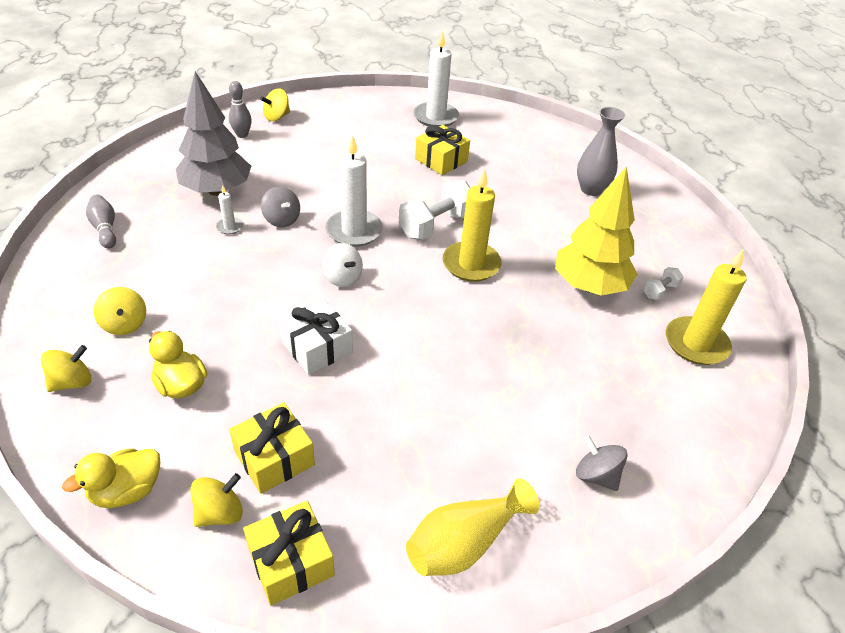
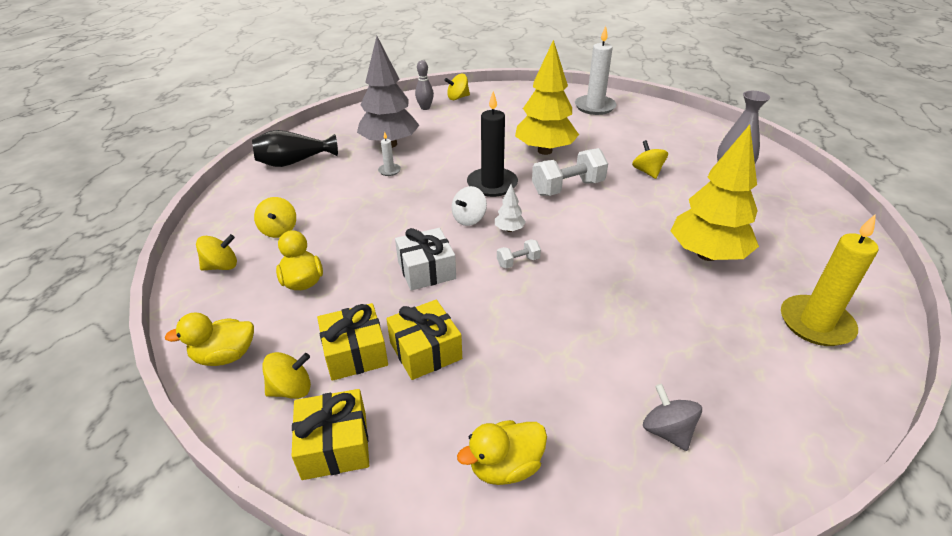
camera: 20 degrees right, 5 degrees down
(105, 229) = (294, 162): grey bowling pin -> black vase
(282, 220) = (434, 170): grey spinning top -> none
(343, 278) = (469, 219): white spinning top -> white spinning top turned 60 degrees clockwise
(354, 231) = (492, 184): white candle -> black candle
(390, 285) = (509, 229): none -> white tree
(398, 181) = (544, 151): none -> yellow tree
(441, 160) = (589, 139): yellow gift -> yellow gift (425, 351)
(464, 543) = (505, 466): yellow vase -> yellow duck
(471, 264) = (591, 222): yellow candle -> none
(511, 196) = (647, 172): none -> yellow spinning top
(660, 291) = (784, 269): white dumbbell -> white dumbbell (518, 262)

